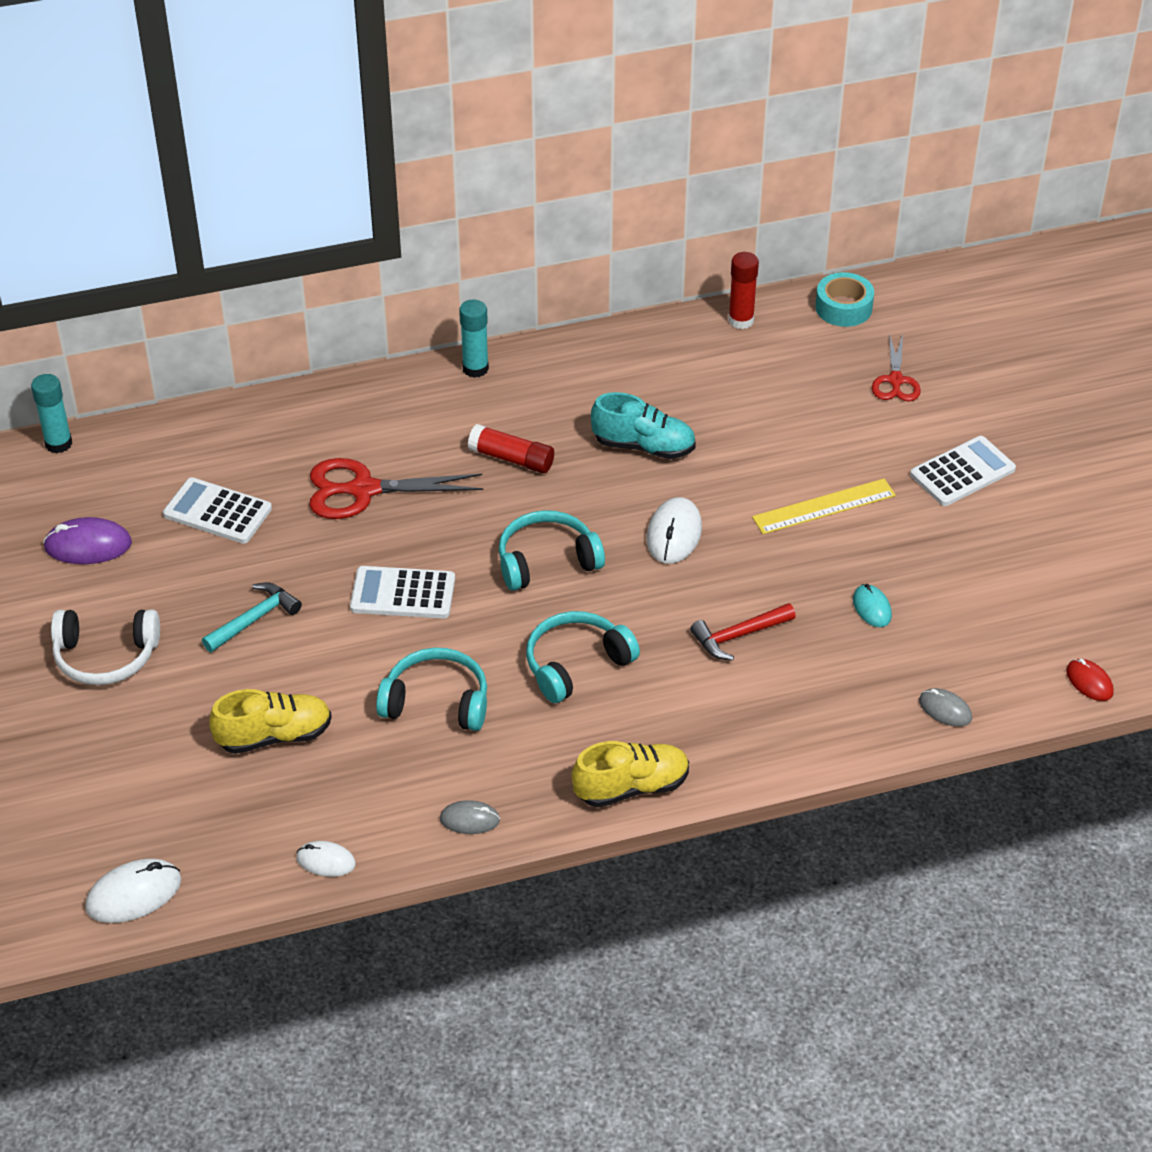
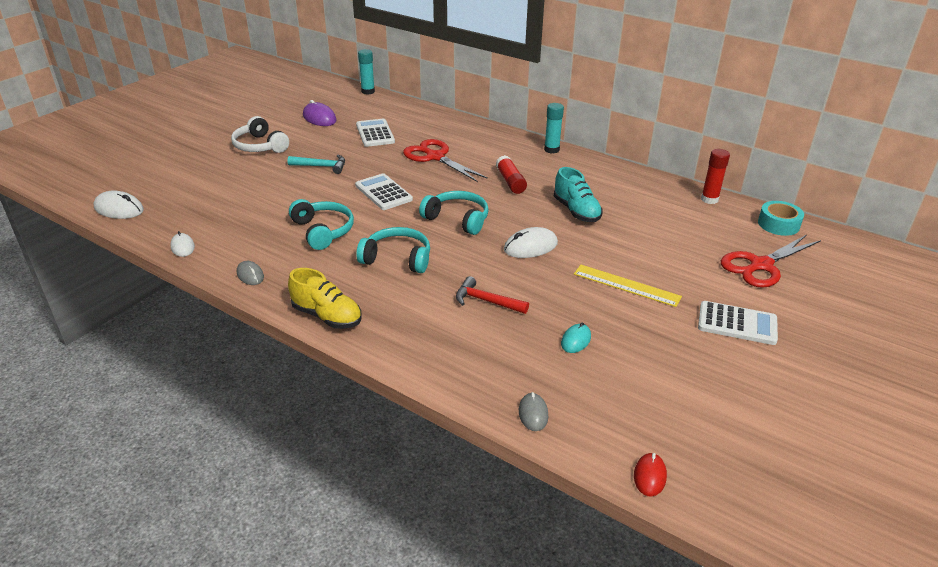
camera: 50 degrees right, 10 degrees down
(274, 736) = (253, 200): yellow shoe -> none
(895, 380) = (761, 265): red scissors -> red scissors, size x1.64

